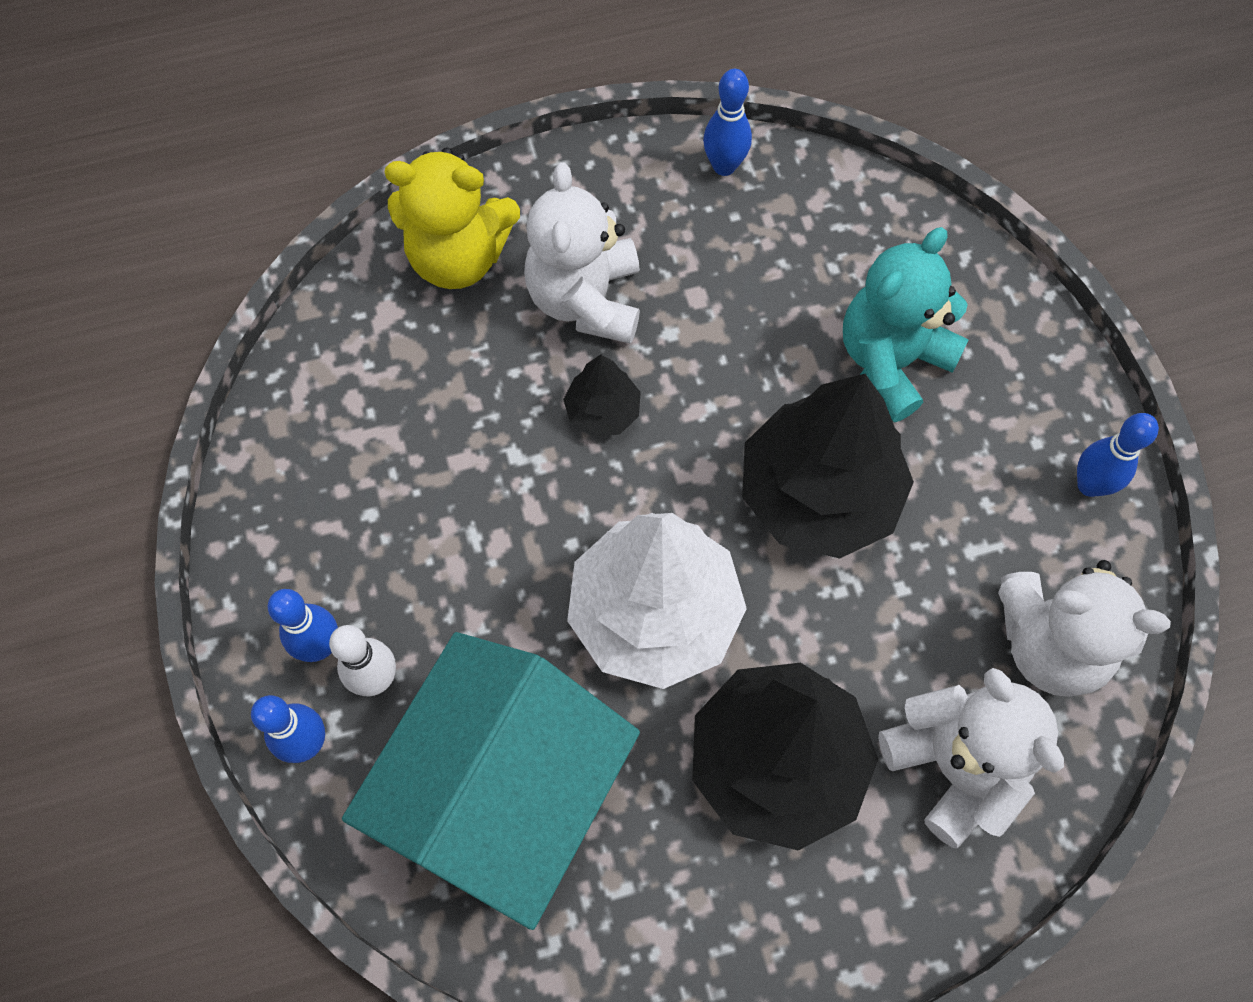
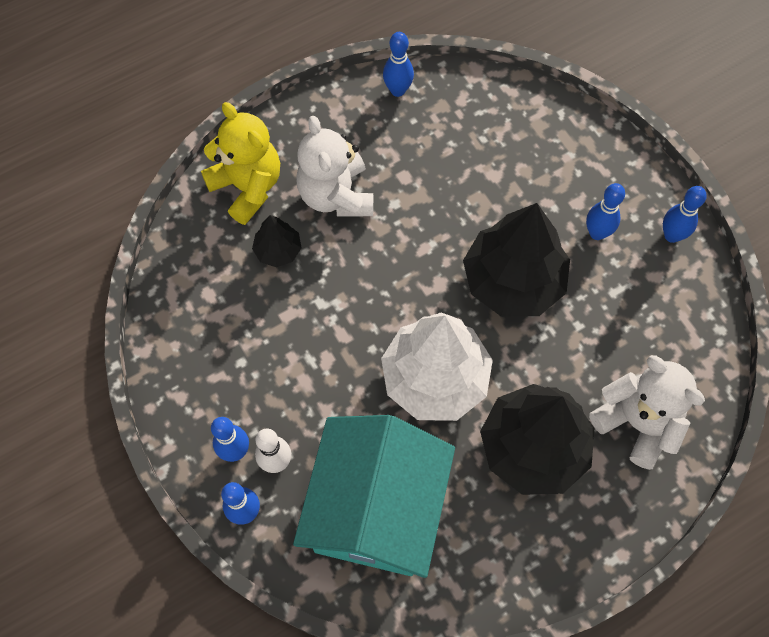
camera: 15 degrees left, 0 degrees up
(458, 257) = (247, 187): yellow teddy bear -> yellow teddy bear turned 120 degrees counterclockwise
(602, 411) = (367, 262): black tree -> black tree (278, 250)
(891, 361) = (534, 188): turquoise teddy bear -> none
(971, 452) = (597, 233): none -> blue bowling pin
(1050, 644) = (673, 336): white teddy bear -> none

